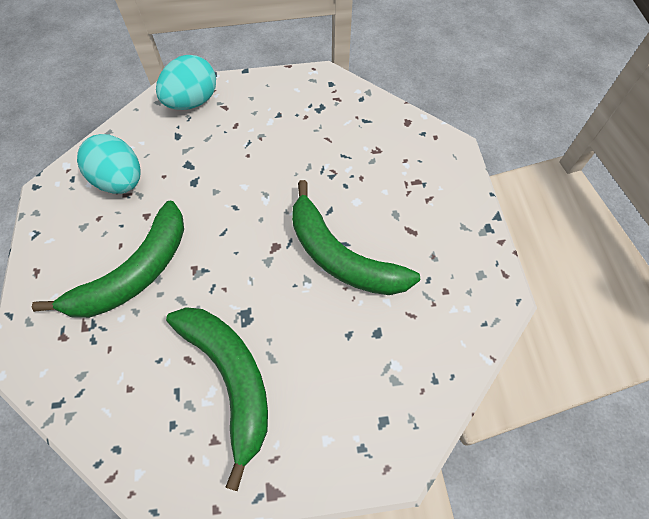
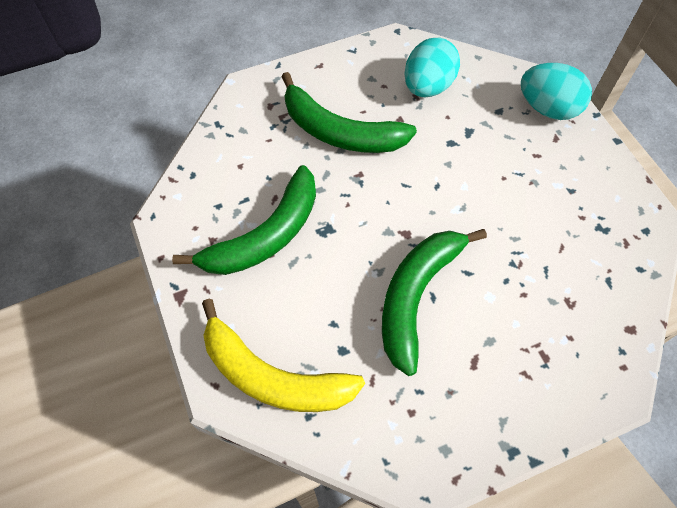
camera: 75 degrees right, 0 degrees up
(389, 406) = (272, 376): none -> yellow banana

